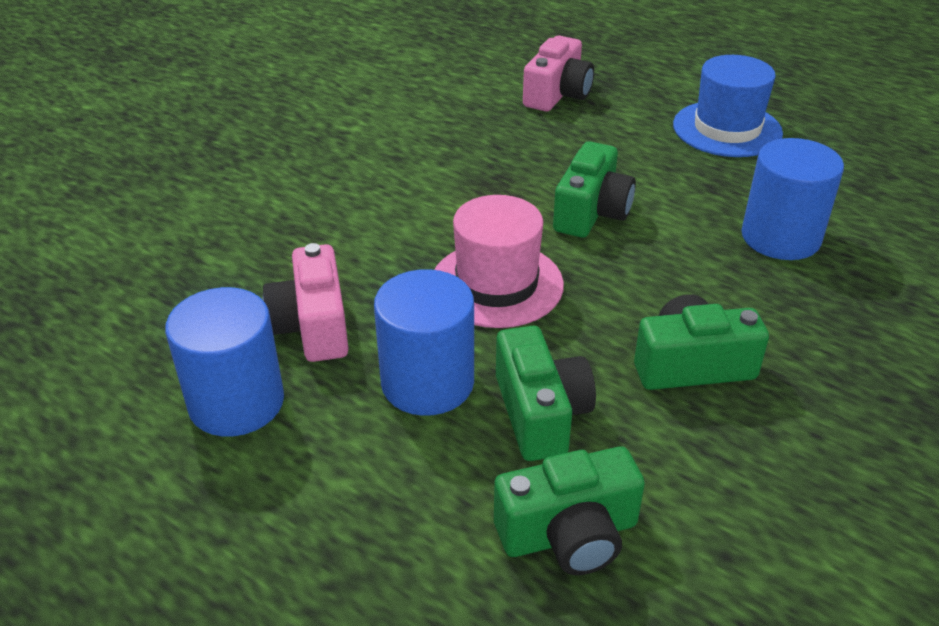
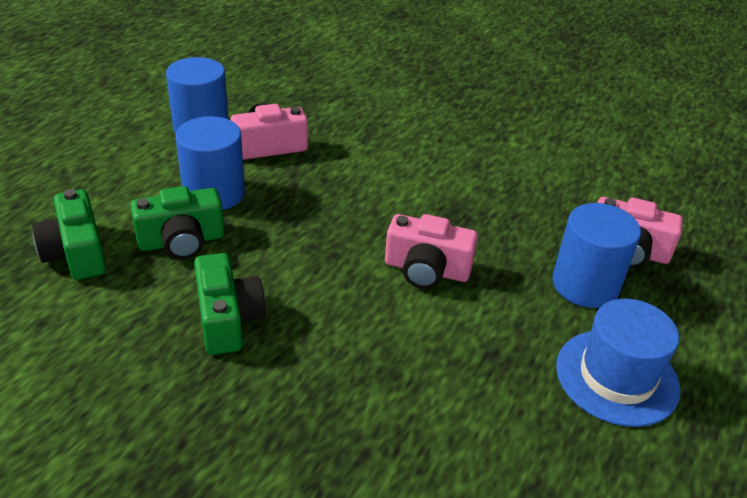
camera: 80 degrees right, 0 degrees up
(496, 284) = (319, 219): pink hat -> none
(591, 212) = (426, 270): green camera -> pink camera
(780, 237) = (415, 398): blue cylinder -> blue cylinder (585, 285)

